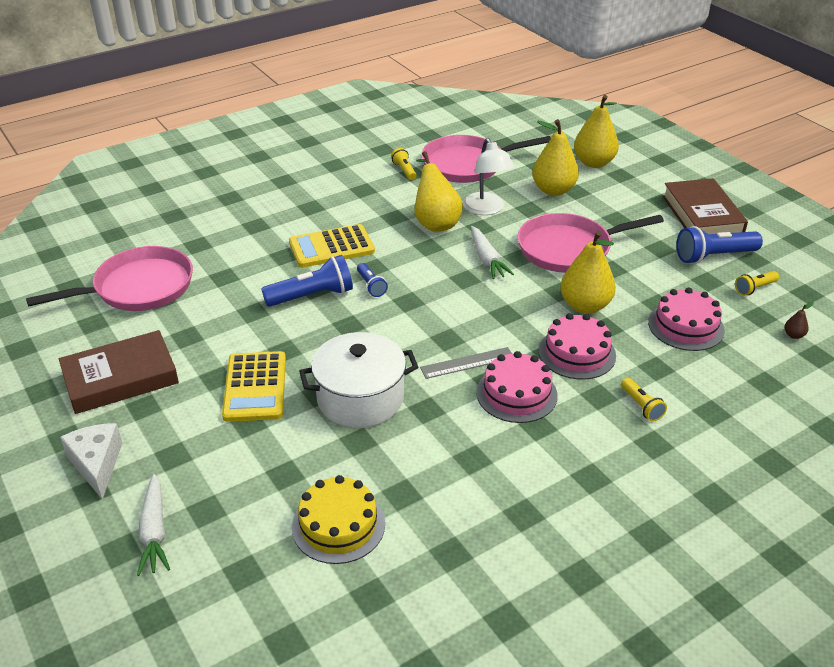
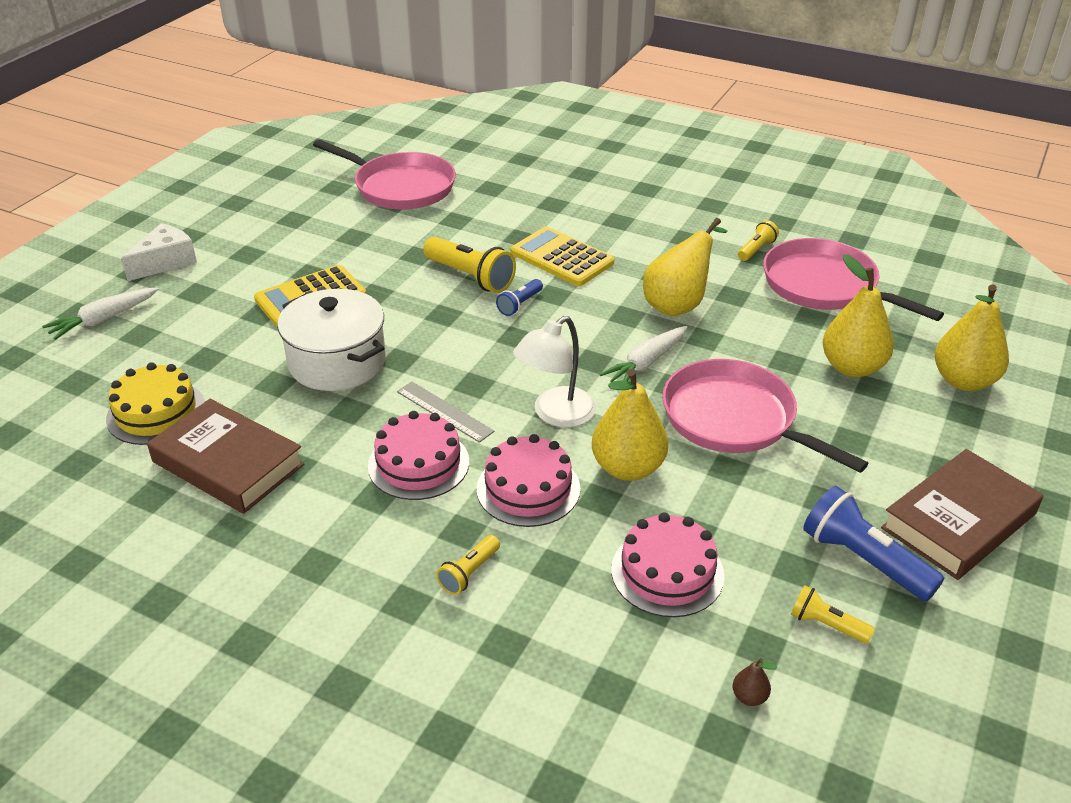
camera: 60 degrees right, 0 degrees up
(120, 378) = (275, 229): brown book -> brown book (228, 463)
(312, 296) = (470, 277): blue flashlight -> yellow flashlight
(486, 209) = (746, 330): white lamp -> white lamp (556, 414)

